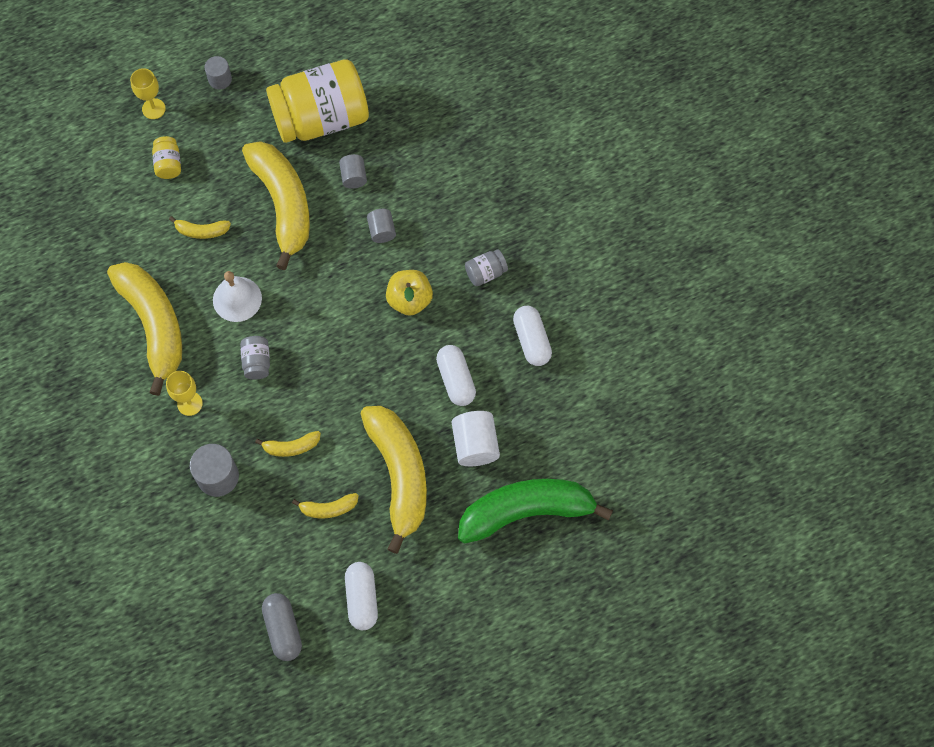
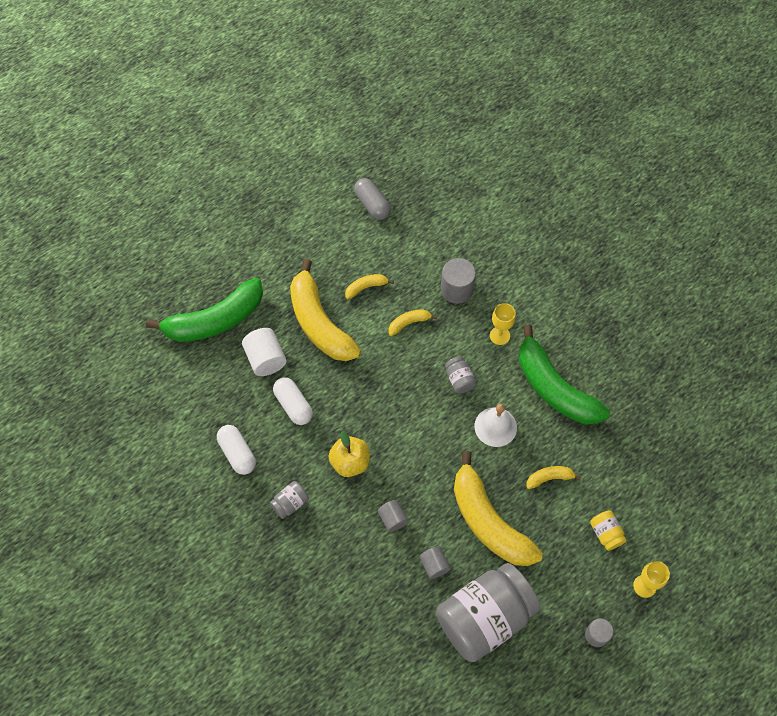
camera: 165 degrees right, 5 degrees down
(154, 325) = (554, 388): yellow banana -> green banana
(321, 119) = (484, 618): yellow jar -> grey jar
(362, 599) = (322, 235): white capsule -> none

